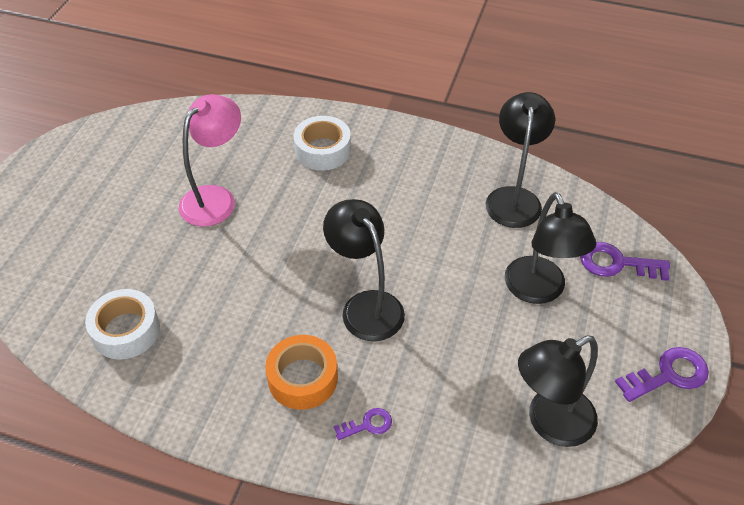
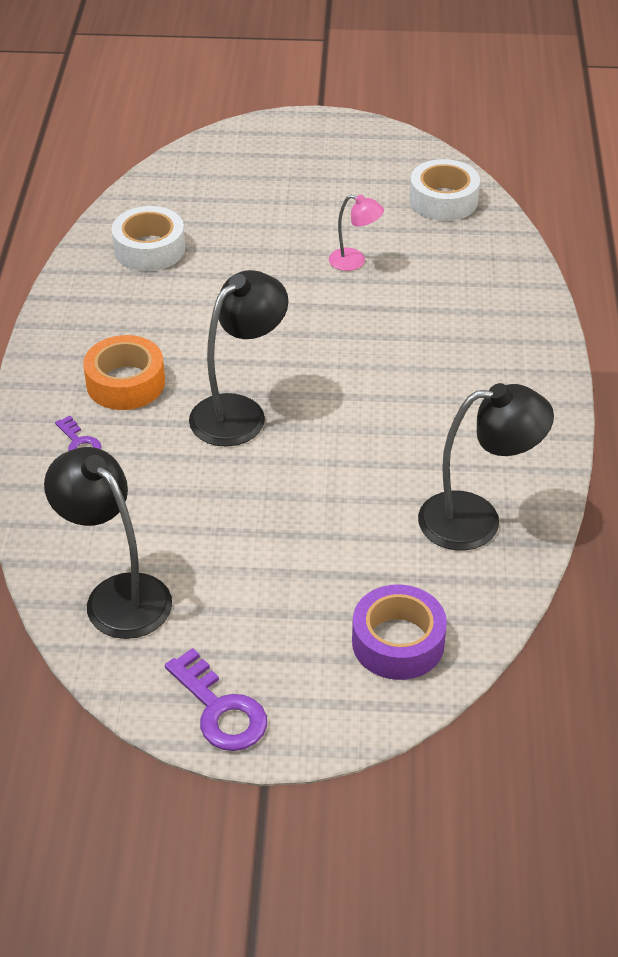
camera: 75 degrees right, 5 degrees down
(215, 198) = (354, 261): pink lamp -> pink lamp, size x0.54
(323, 150) = (476, 327): white tape -> white tape (443, 200)
(539, 291) = (317, 564): black lamp -> none
(616, 263) = (398, 642): purple key -> purple tape

